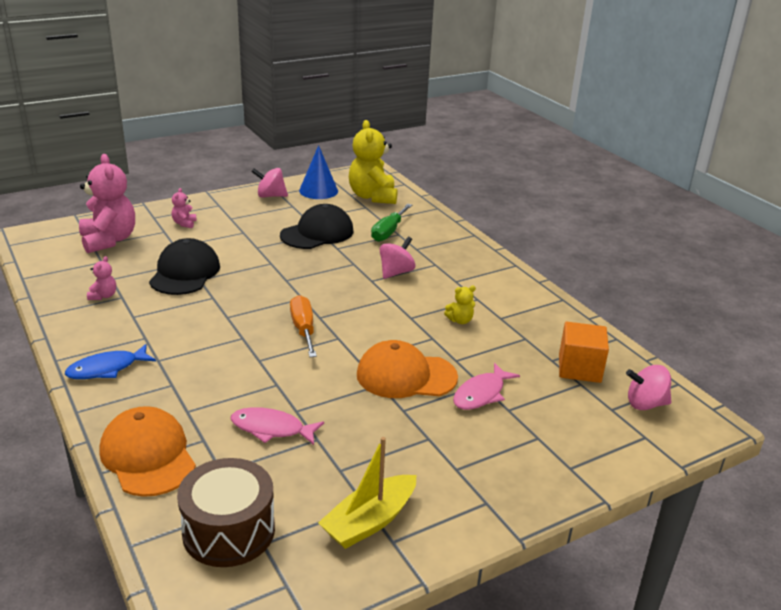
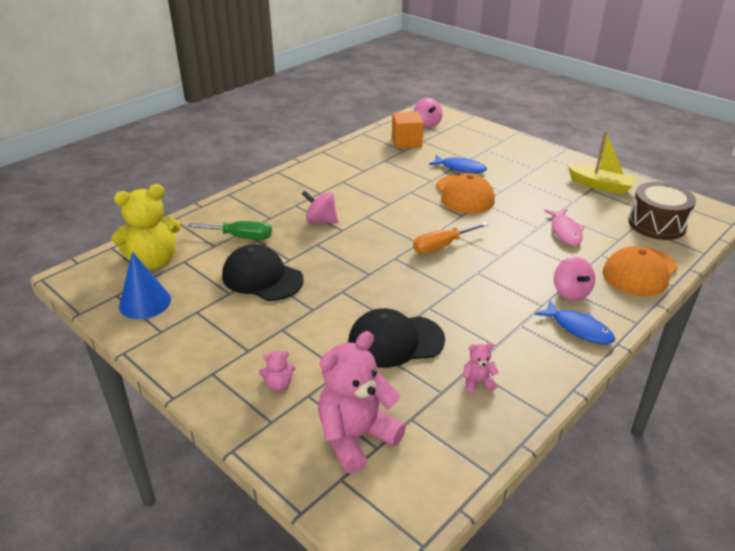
camera: 105 degrees left, 5 degrees up
(270, 196) = (171, 336): pink spinning top -> pink spinning top (571, 292)
(460, 320) = (379, 184): yellow teddy bear -> none
(481, 394) = (460, 168): pink fish -> blue fish

